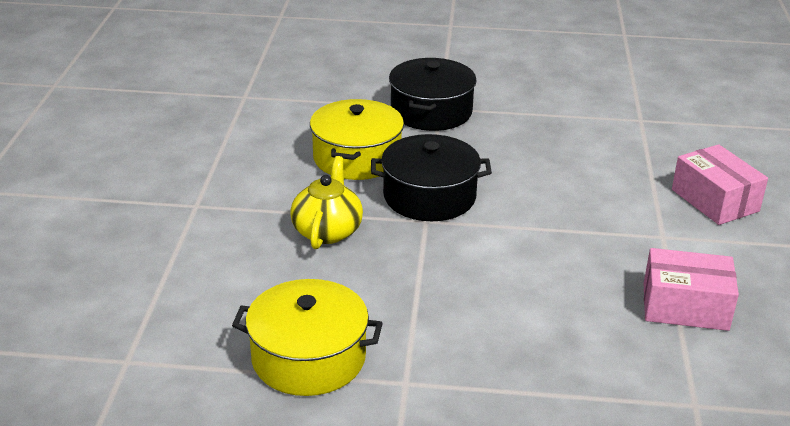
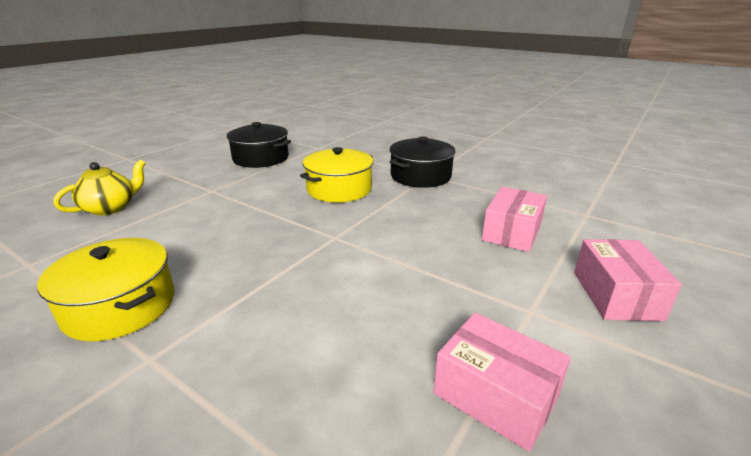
camera: 30 degrees right, 5 degrees down
(327, 231) = (262, 224): yellow teapot -> yellow teapot (110, 208)
(429, 196) = (357, 223): black pot -> black pot (261, 158)
(589, 162) = (511, 232): none -> pink box

